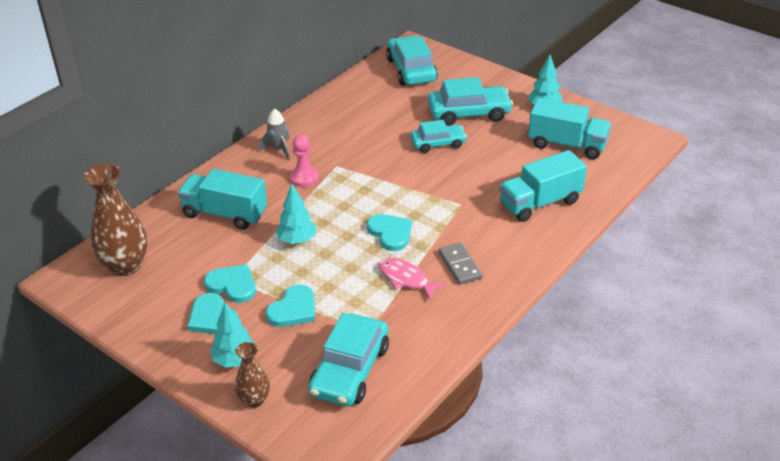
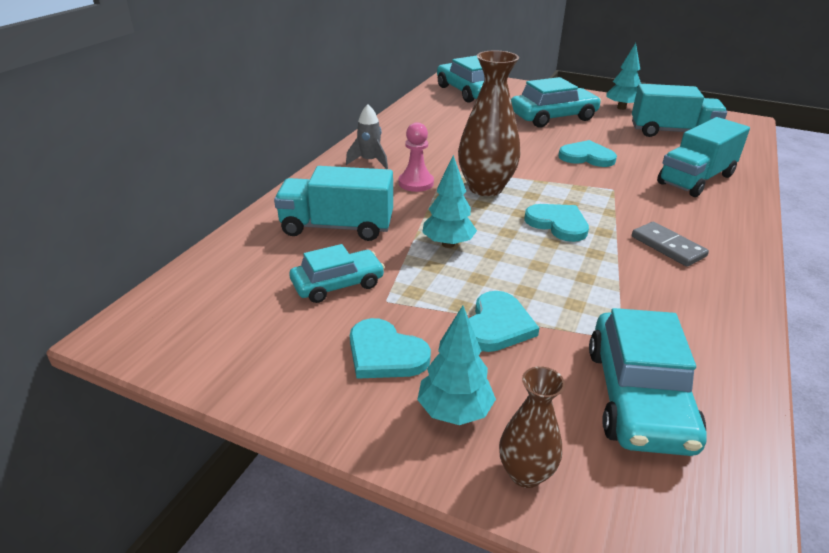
camera: 15 degrees left, 5 degrees down
(125, 266) = (220, 303): brown vase -> brown vase (485, 188)
(232, 285) = (392, 306): turquoise heart -> turquoise heart (586, 157)
(406, 279) = (617, 269): pink fish -> none
(438, 143) = (542, 142): turquoise car -> turquoise car (338, 284)

